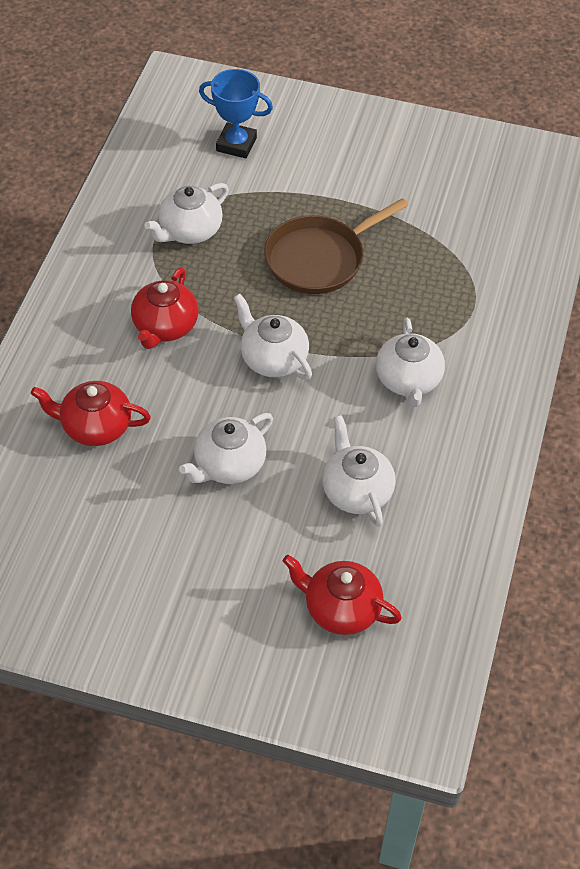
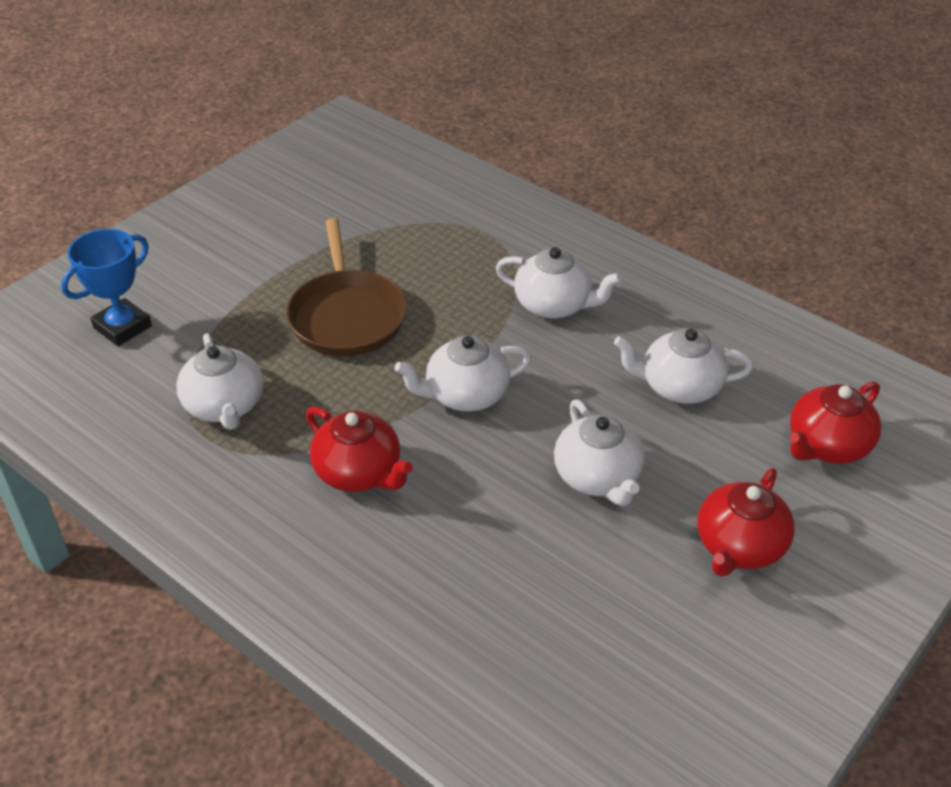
camera: 65 degrees left, 10 degrees down
(95, 426) = (477, 586): red teapot -> red teapot (739, 547)

